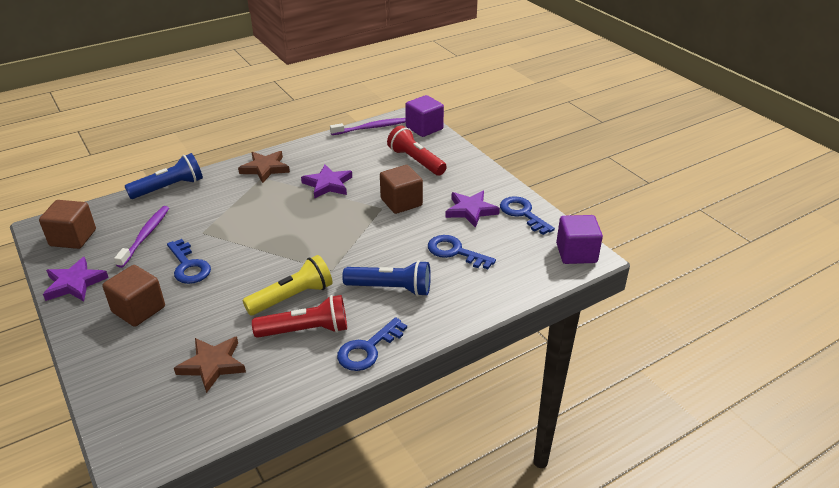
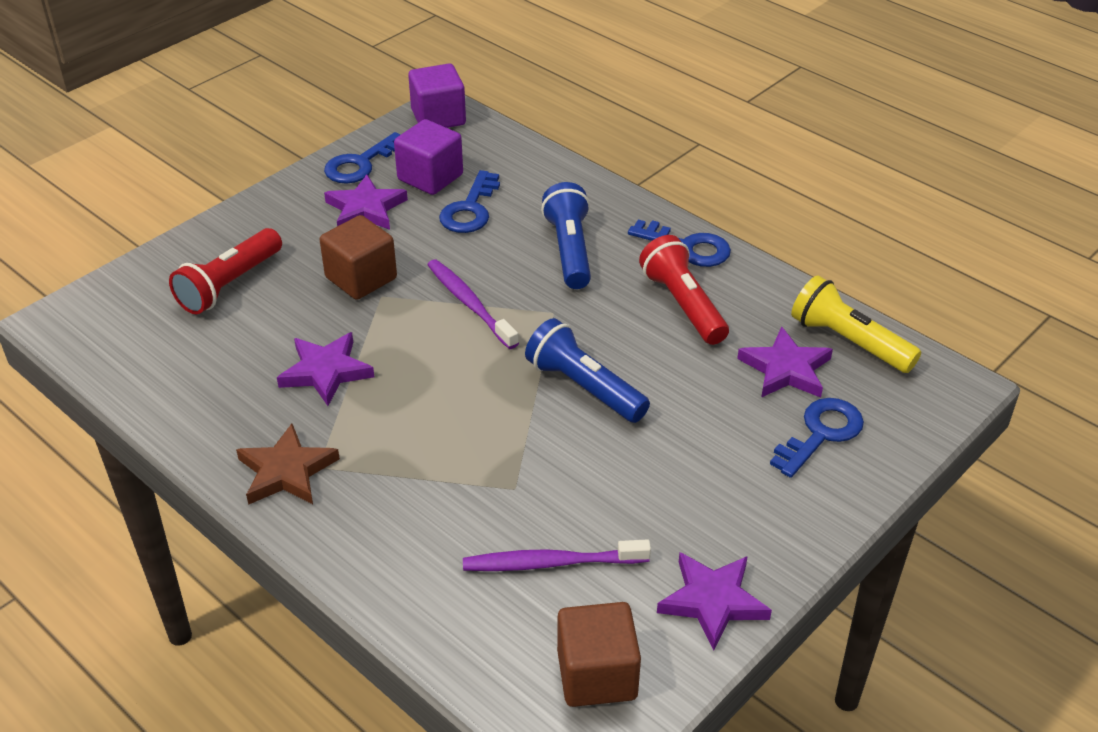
camera: 105 degrees left, 5 degrees up
(139, 309) = (729, 487): brown cube -> none
(169, 188) = (387, 596): blue flashlight -> blue flashlight (584, 387)
(188, 266) = (608, 469): blue key -> blue key (821, 433)
(212, 365) = (785, 369): brown star -> purple star
(292, 297) = (627, 334): yellow flashlight -> yellow flashlight (849, 341)
(370, 128) = (108, 364): purple toothbrush -> purple toothbrush (470, 304)
(424, 128) = (107, 295): purple cube -> purple cube (430, 177)

